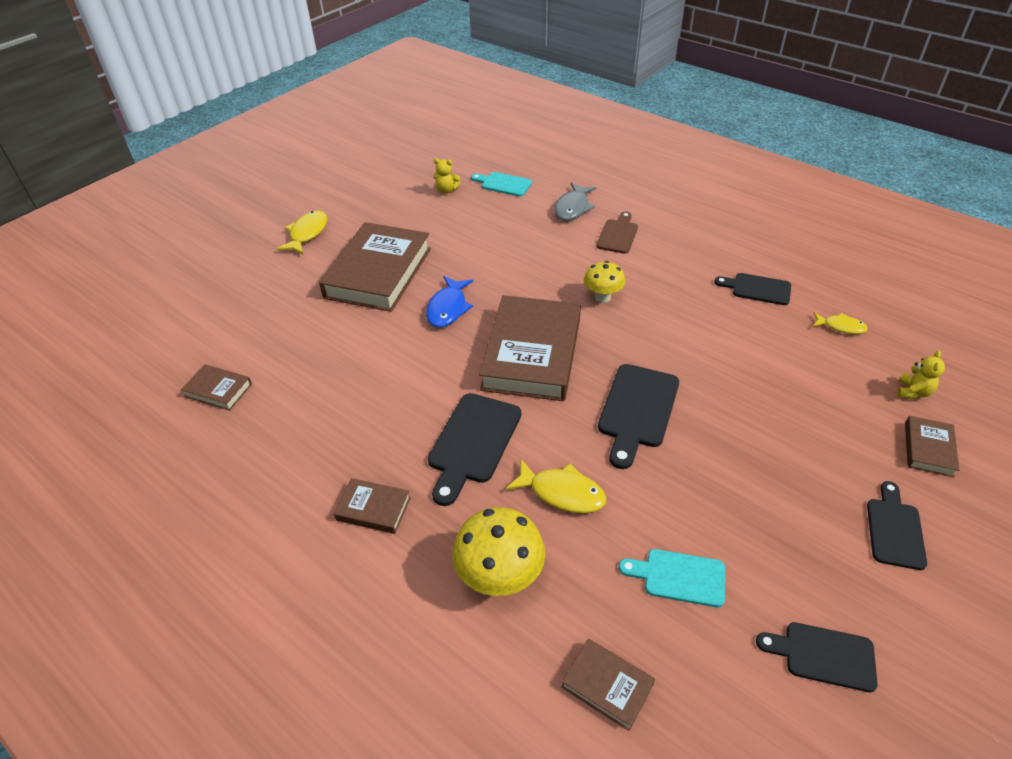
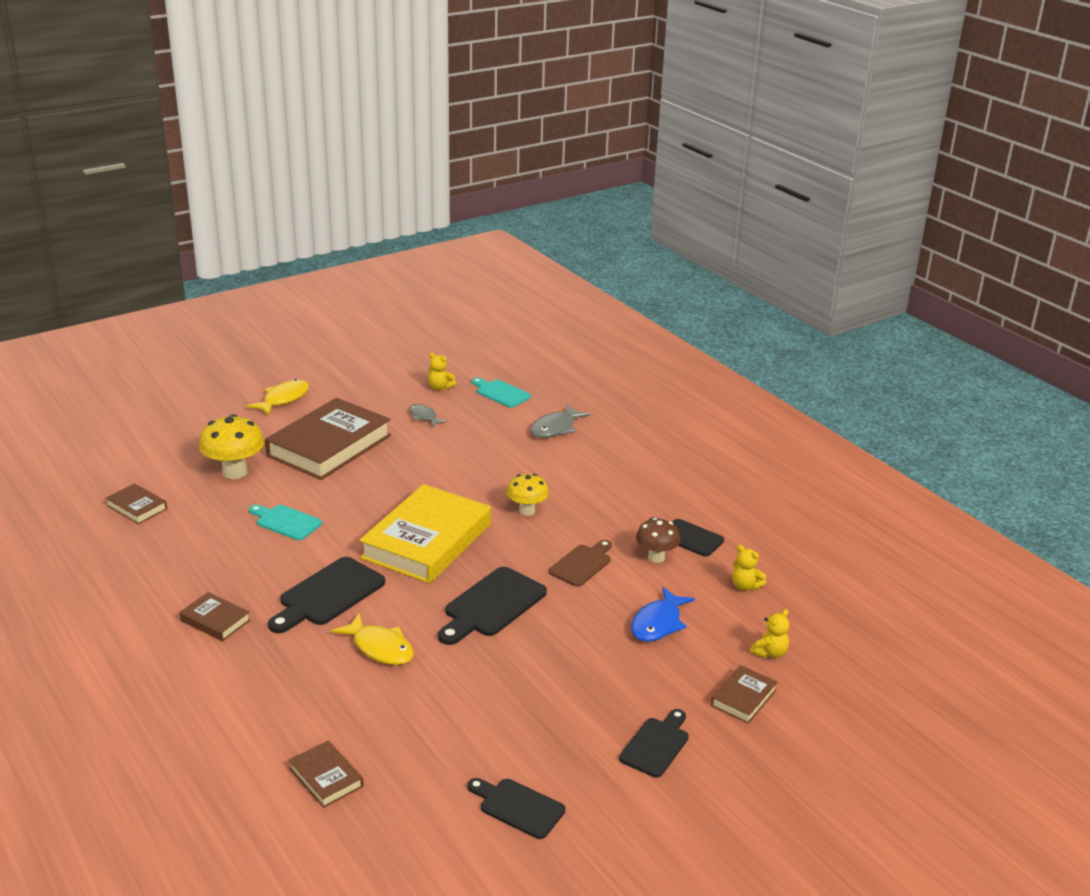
camera: 15 degrees right, 15 degrees down
(448, 308) = (374, 488): blue fish -> blue fish (658, 623)
(450, 222) = (424, 417): none -> grey fish
(500, 577) = (288, 690): yellow mushroom -> yellow mushroom (235, 472)
(532, 354) = (427, 541): brown book -> yellow book
(618, 235) = (583, 461): brown cutting board -> brown cutting board (582, 564)
(679, 577) = (437, 728): turquoise cutting board -> turquoise cutting board (286, 522)
(746, 317) = (656, 557): none -> brown mushroom
(841, 327) = (745, 586): yellow fish -> yellow teddy bear

